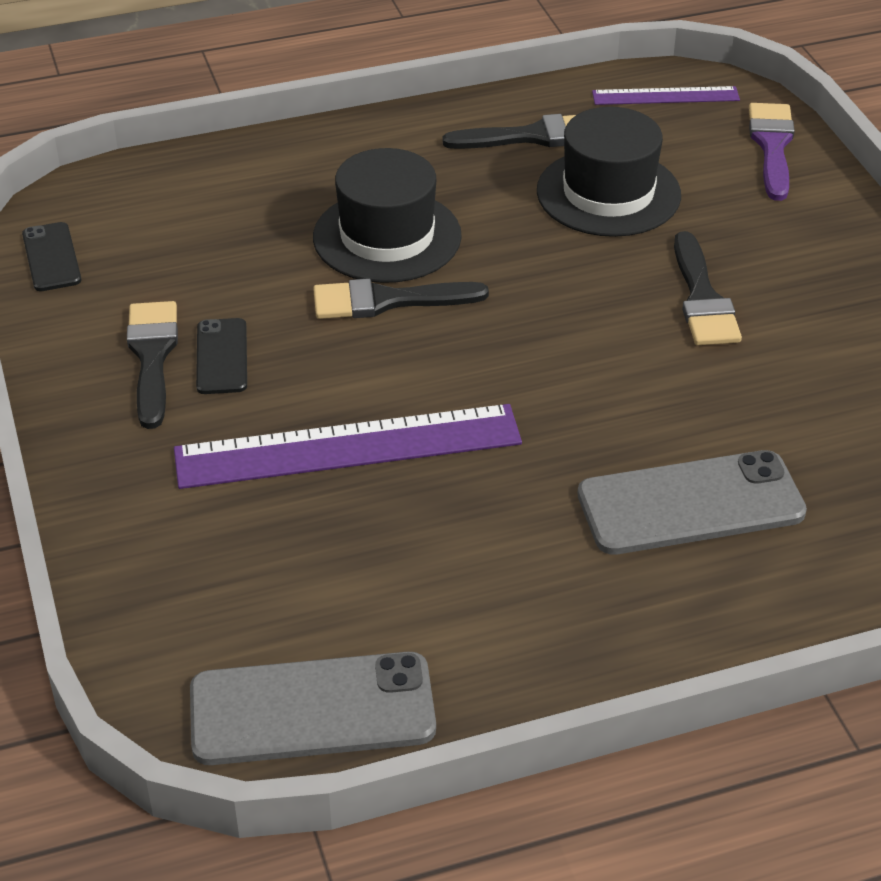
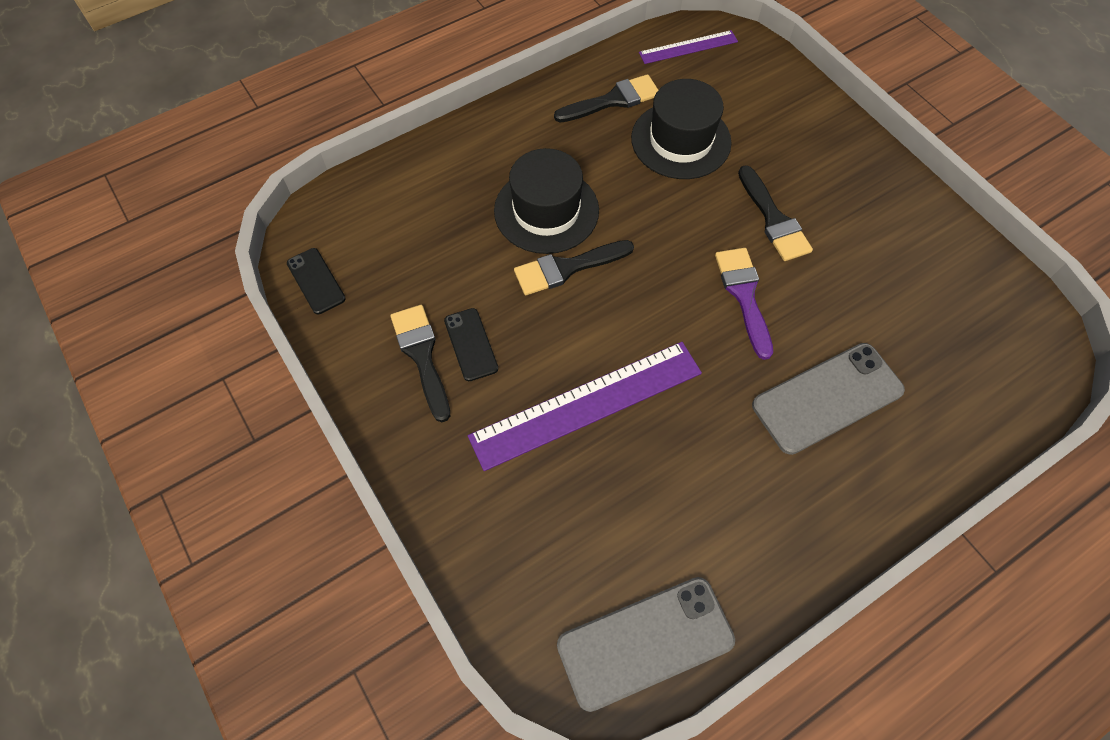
camera: 15 degrees left, 20 degrees up
(772, 146) = (772, 77): purple brush -> purple brush (744, 295)

